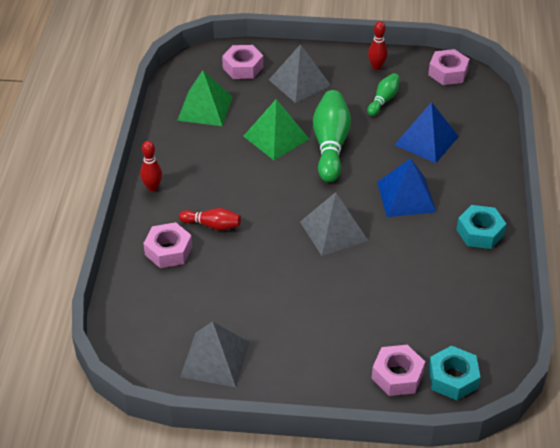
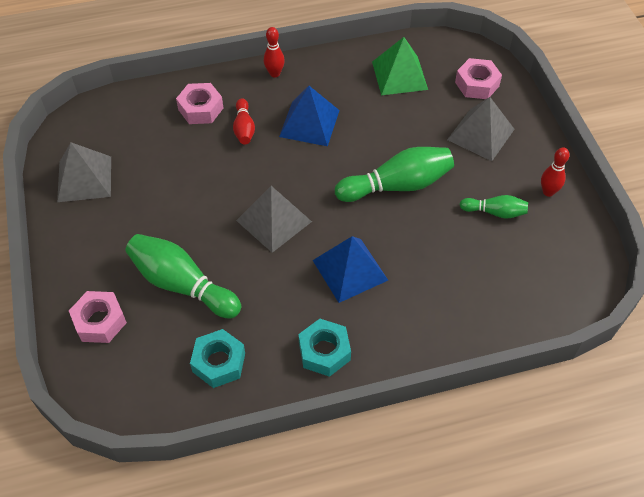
camera: 70 degrees right, 10 degrees up
(276, 137) = (386, 139): green pyramid -> none
(378, 308) = (182, 284): none -> green bowling pin
(426, 140) = (449, 267): blue pyramid -> blue pyramid (309, 123)
(448, 72) = (580, 261): pink nut -> none
(453, 378) = (108, 370): turquoise nut -> turquoise nut (219, 362)

